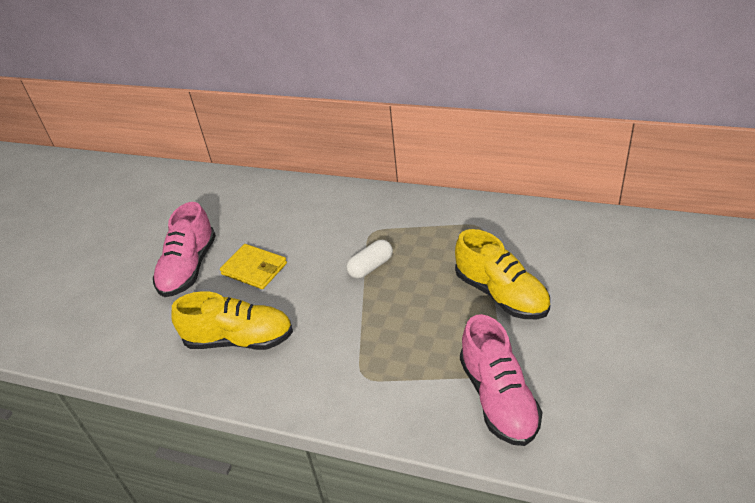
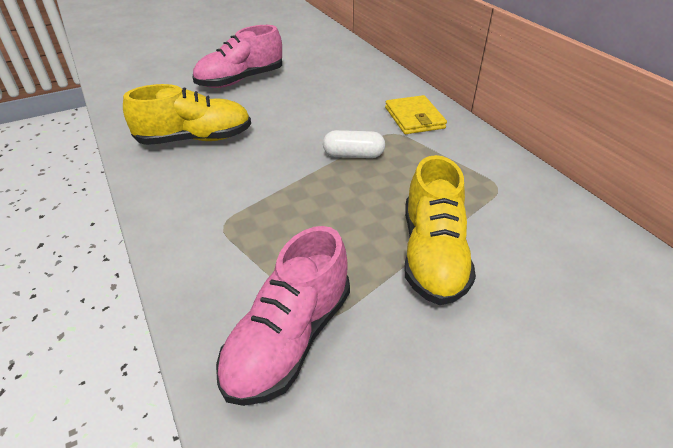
camera: 40 degrees right, 0 degrees up
(239, 339) = (195, 139): yellow shoe -> yellow shoe turned 60 degrees counterclockwise
(254, 269) = (275, 105): yellow wallet -> yellow wallet (414, 118)

